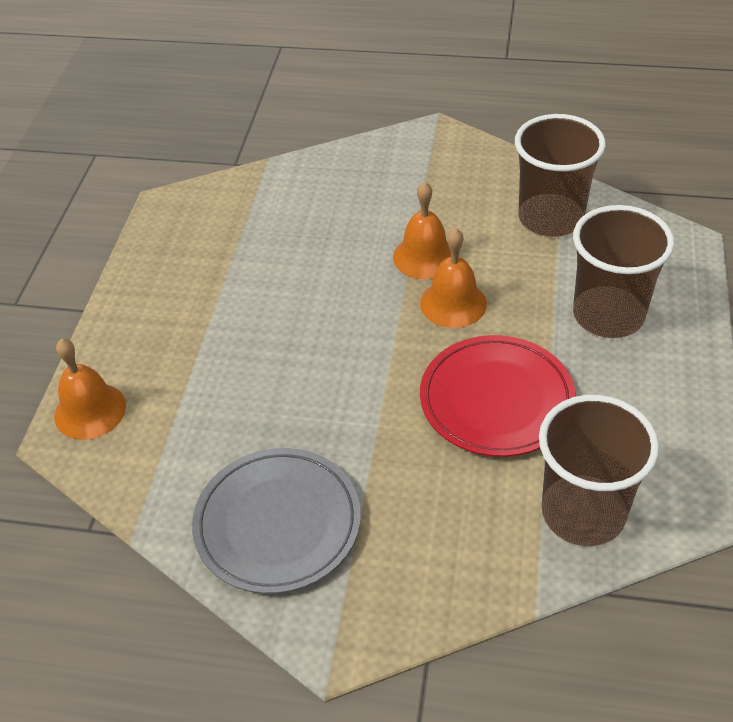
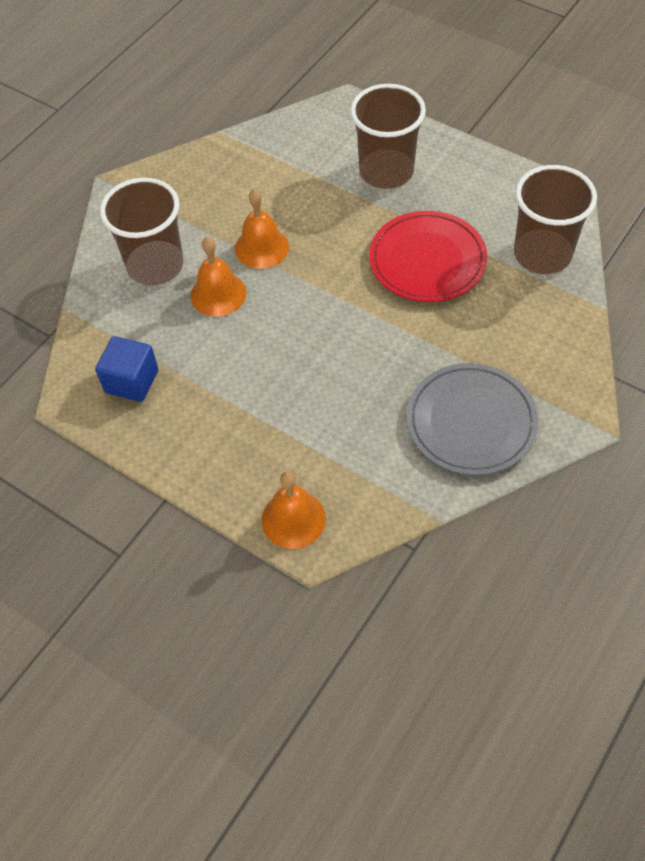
camera: 65 degrees left, 10 degrees up
(206, 233) = (131, 381): none -> blue cube
(453, 303) = (321, 249): orange bell -> orange bell (218, 294)
(550, 218) = (271, 161): brown cup -> brown cup (155, 265)

